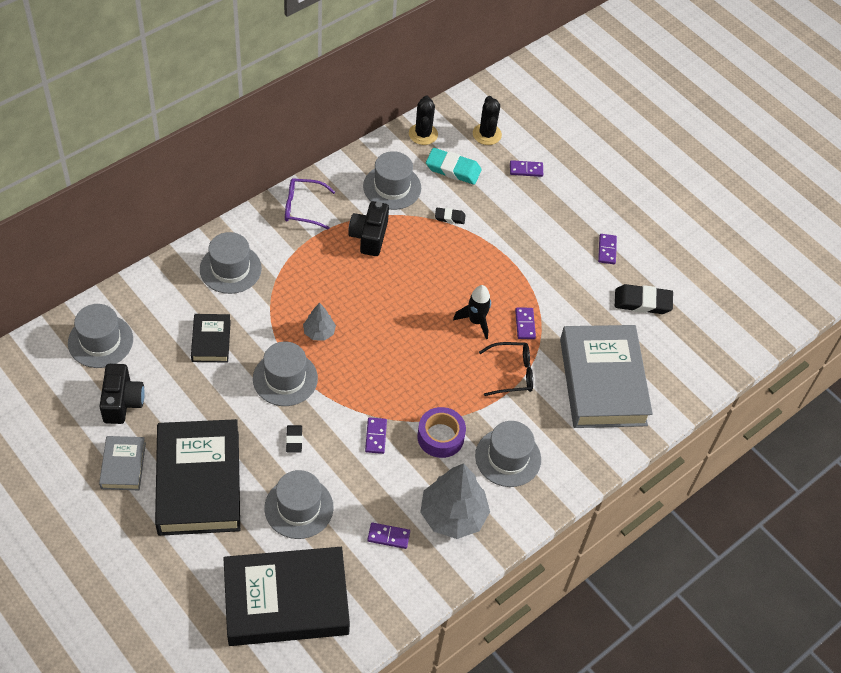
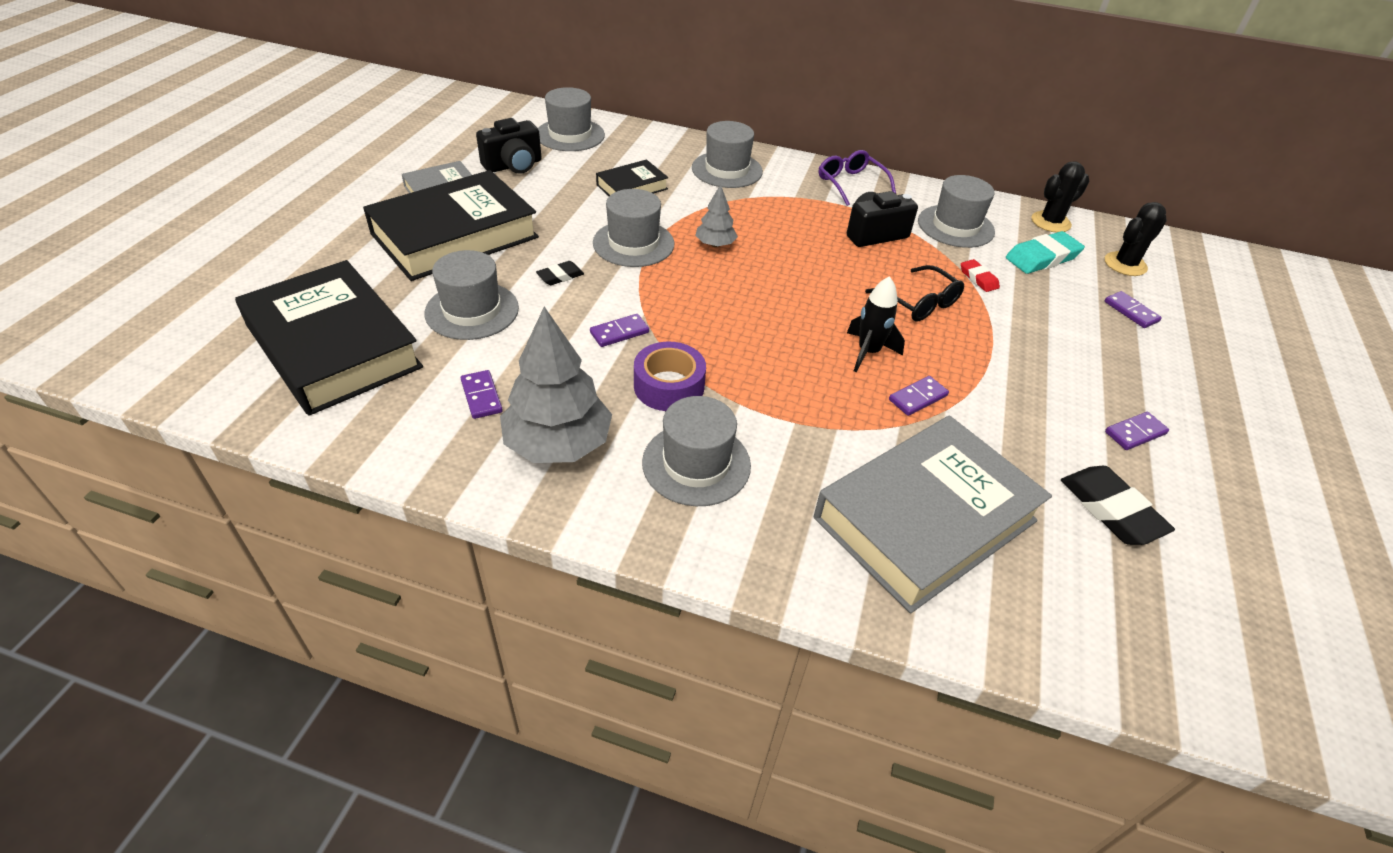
camera: 60 degrees right, 10 degrees down
(450, 217) = (978, 278): black eraser -> red eraser
(453, 169) = (1042, 257): turquoise eraser -> turquoise eraser turned 75 degrees clockwise
(512, 373) = (831, 415): black glasses -> black glasses (919, 303)

